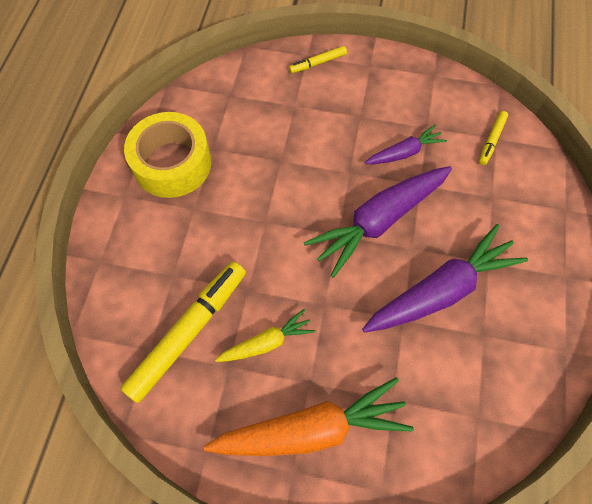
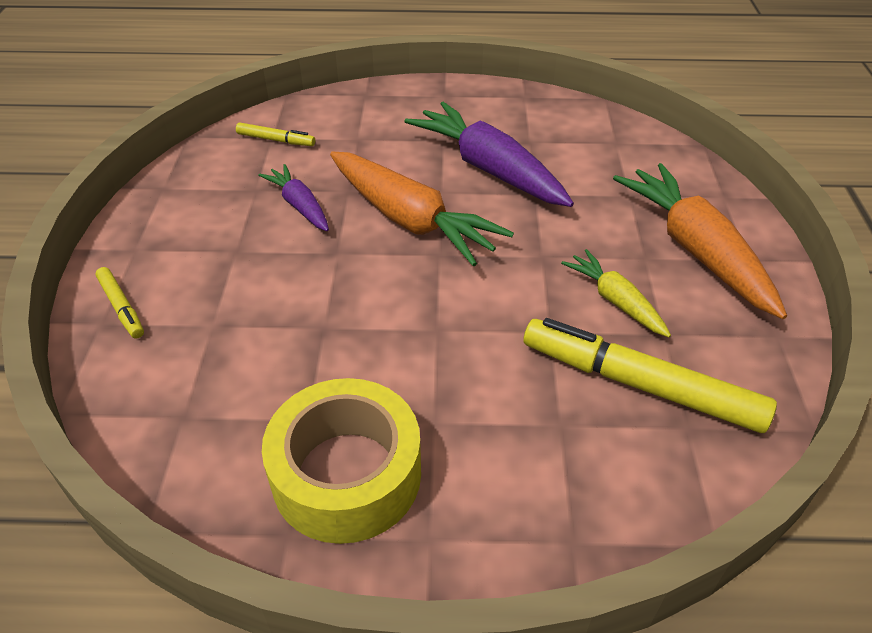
camera: 100 degrees left, 20 degrees down
(378, 221) = (411, 220): purple carrot -> orange carrot

